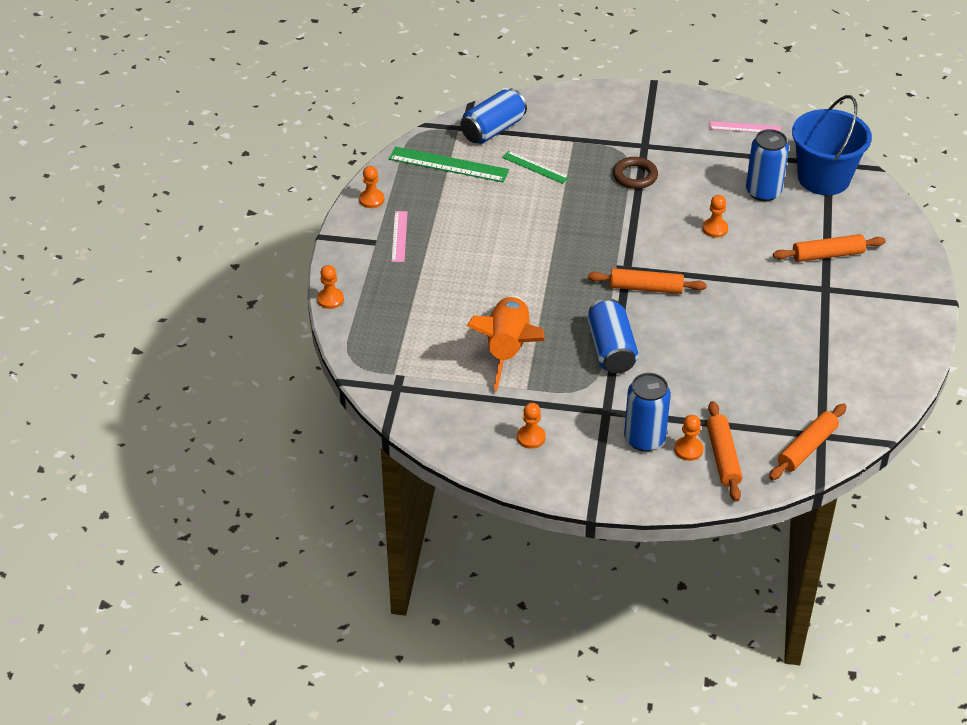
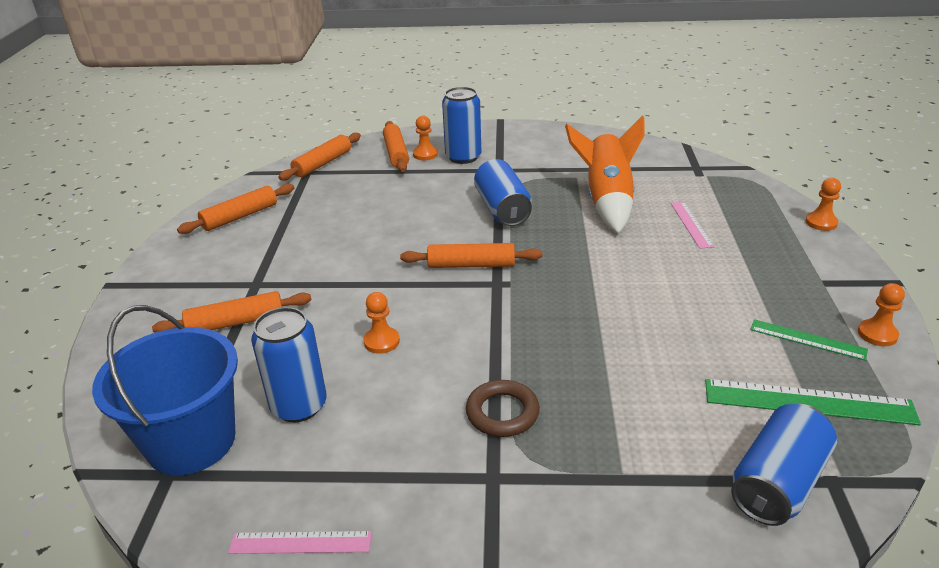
camera: 175 degrees right, 10 degrees down
(399, 236) = (799, 291): pink ruler -> pink ruler (691, 224)
(531, 437) = (560, 150): orange pawn -> none
(535, 167) = (667, 412): green ruler -> green ruler (807, 339)
(870, 371) = (240, 216): none -> orange rolling pin

